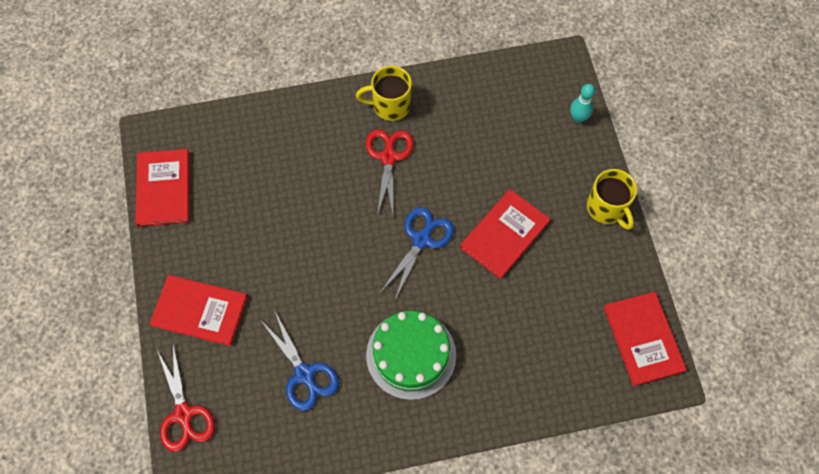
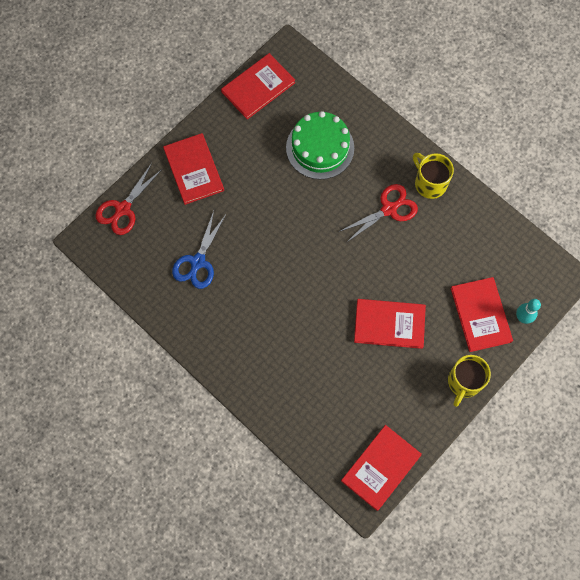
camera: 55 degrees right, 5 degrees up
(411, 355) = (258, 319): green cake -> green cake (320, 148)
(422, 239) = (344, 272): blue scissors -> none
(551, 150) = (480, 315): none -> red book

